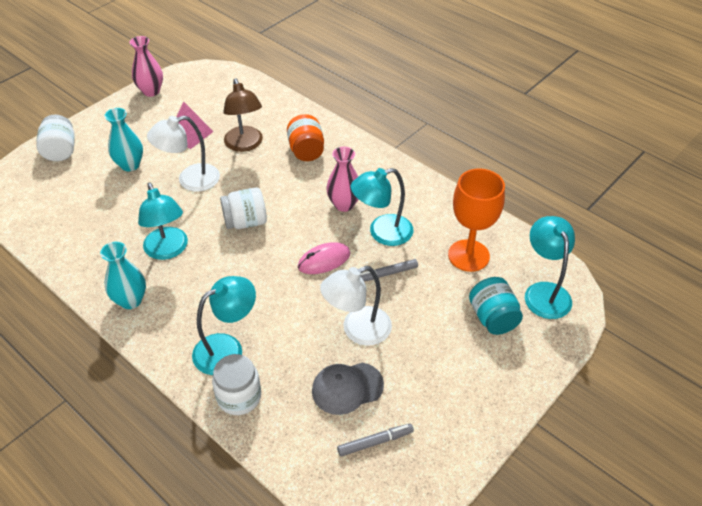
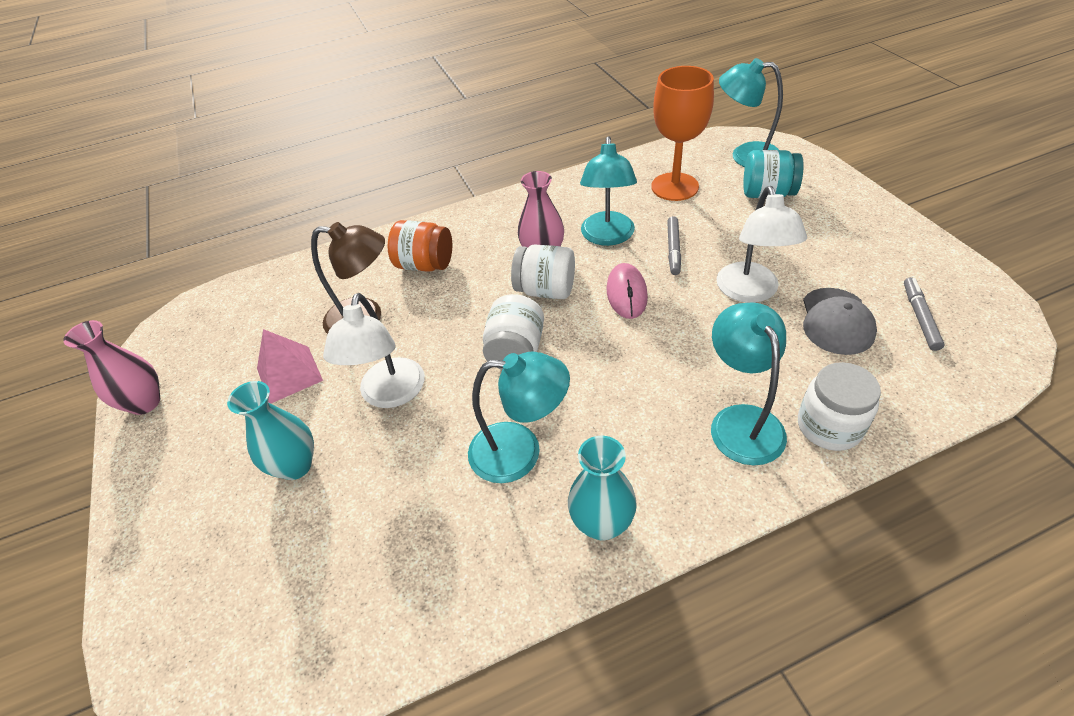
camera: 60 degrees left, 0 degrees up
(60, 151) = (168, 570): white jar -> white jar (545, 290)

